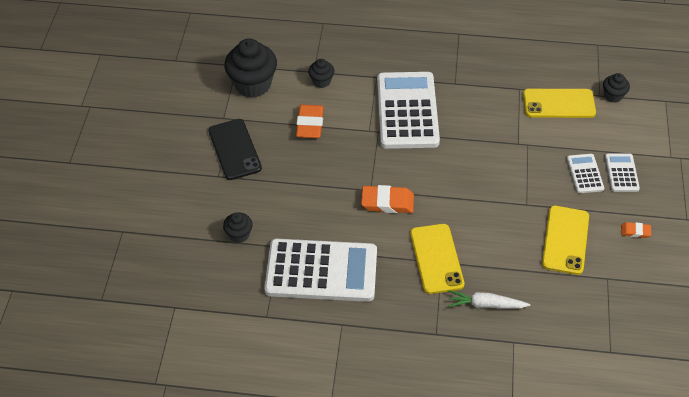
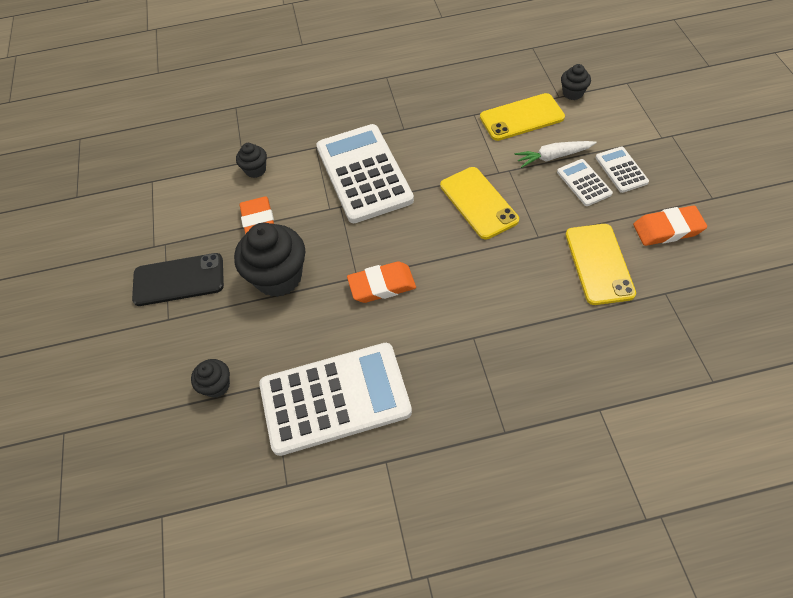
camera: 15 degrees left, 5 degrees up
(235, 149) = (179, 279): black phone -> black phone turned 60 degrees counterclockwise
(253, 84) = (177, 197): black cupcake -> black cupcake (278, 277)
(436, 258) = (466, 335): yellow phone -> yellow phone (478, 202)
(486, 304) = (546, 373): white carrot -> white carrot (553, 157)
(635, 231) = (667, 229): orange eraser -> orange eraser, size x1.87

